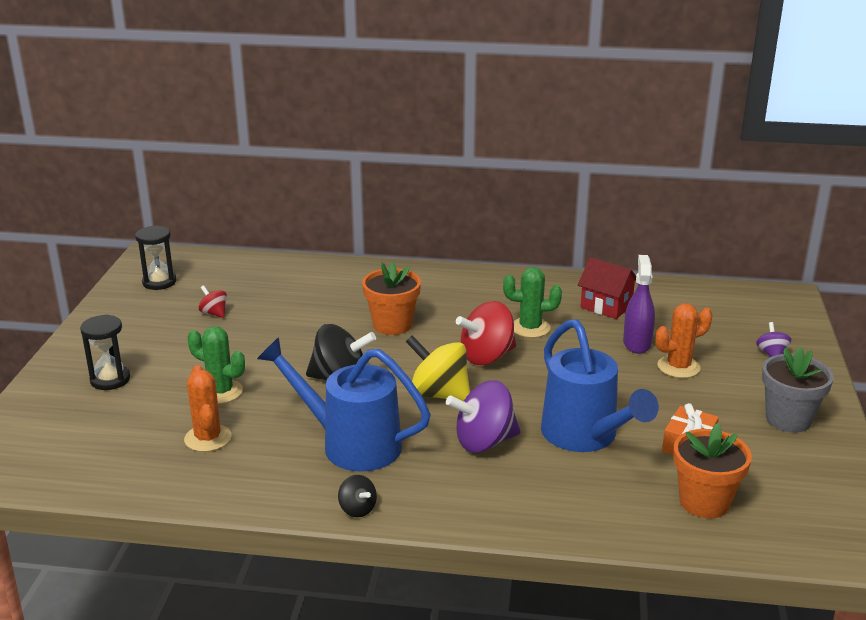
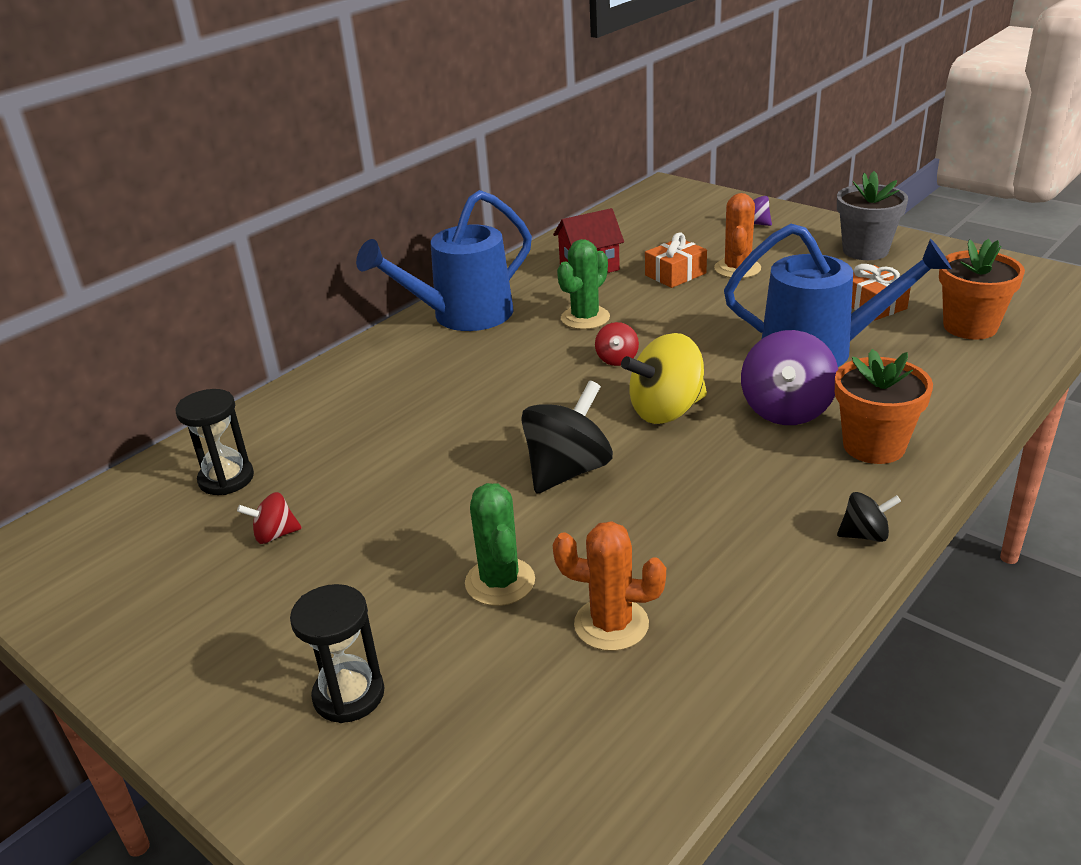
camera: 55 degrees left, 5 degrees up
(159, 282) = (107, 568): black hourglass -> black hourglass (226, 479)
(220, 392) = (500, 582): green cactus -> green cactus turned 75 degrees counterclockwise
(350, 444) = (721, 503): blue watering can -> blue watering can (461, 316)
(392, 325) = (480, 399): orange flower pot -> orange flower pot (873, 446)
(487, 357) = (617, 359): red spinning top -> red spinning top, size x0.51
(637, 343) = (675, 274): purple spray bottle -> orange gift

